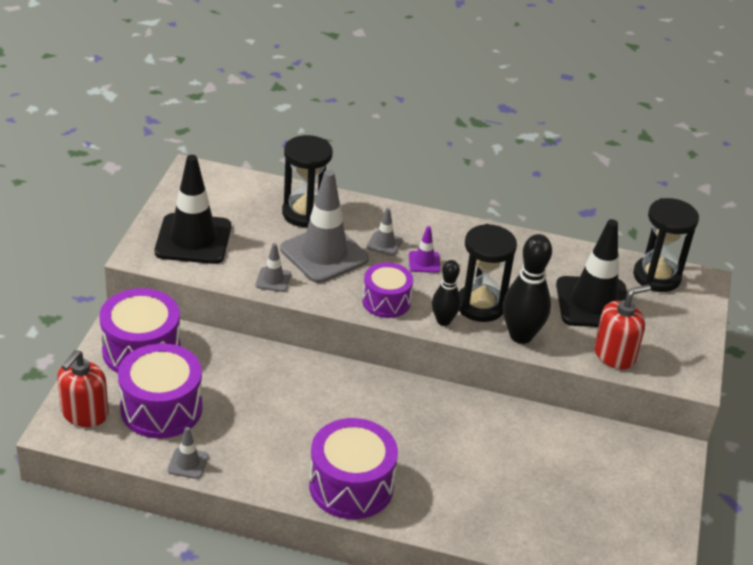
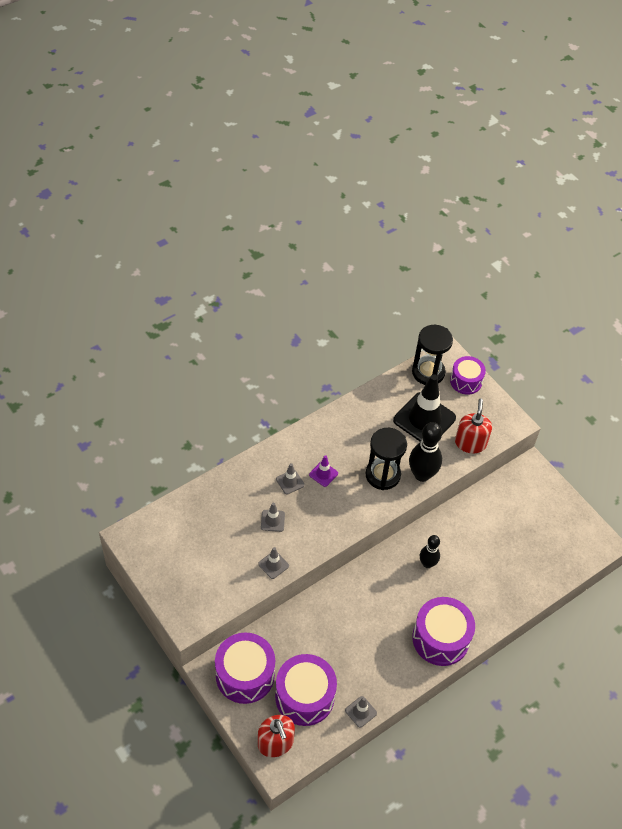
camera: 50 degrees left, 15 degrees up
(193, 239) = (198, 583): black traffic cone -> none
(305, 213) = (225, 503): black hourglass -> none
(324, 254) = (272, 520): grey traffic cone -> grey traffic cone, size x0.44
(386, 301) = (341, 519): purple drum -> purple drum (466, 381)
(443, 321) = (380, 503): black bowling pin -> black bowling pin (427, 563)

